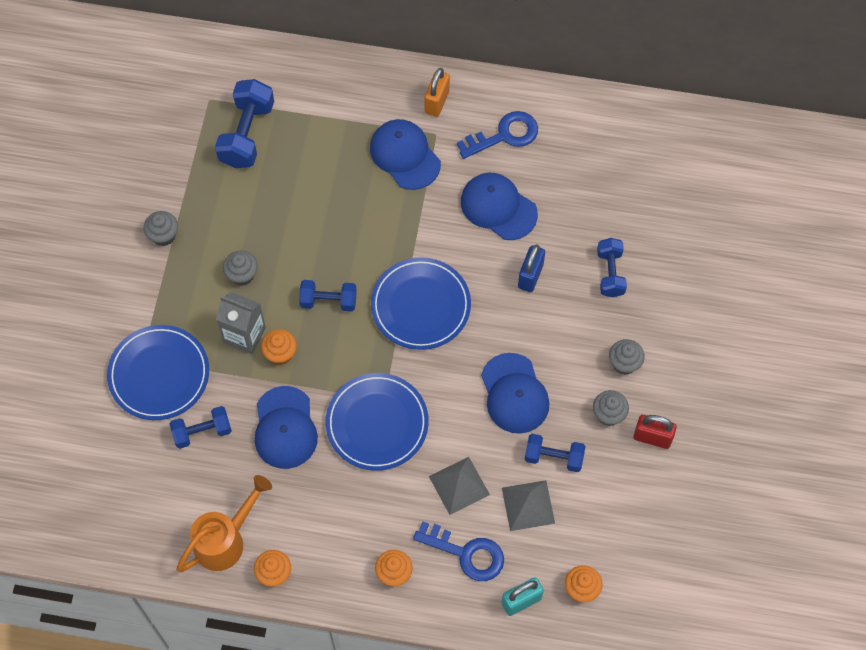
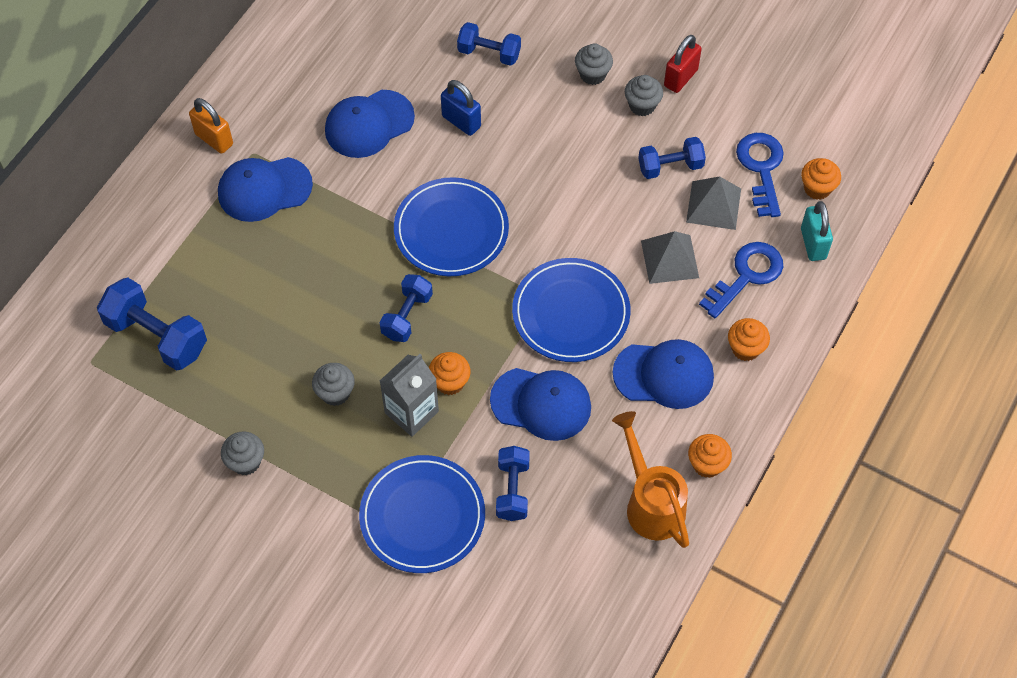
camera: 70 degrees left, 5 degrees down
(505, 135) = (286, 91): blue key -> blue key (761, 168)
(514, 394) = (587, 178): blue cap -> blue cap (664, 375)
(553, 457) = (670, 166): blue dumbbell -> blue dumbbell turned 45 degrees clockwise

